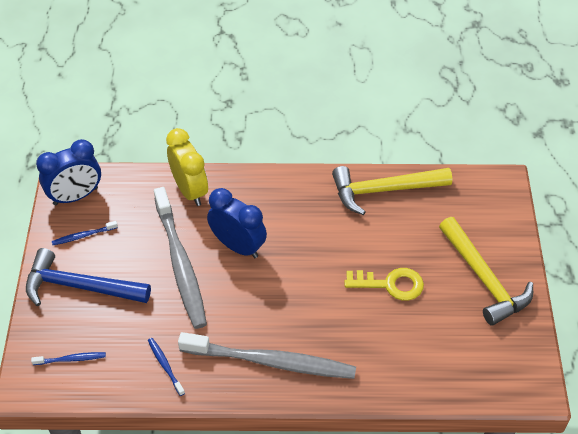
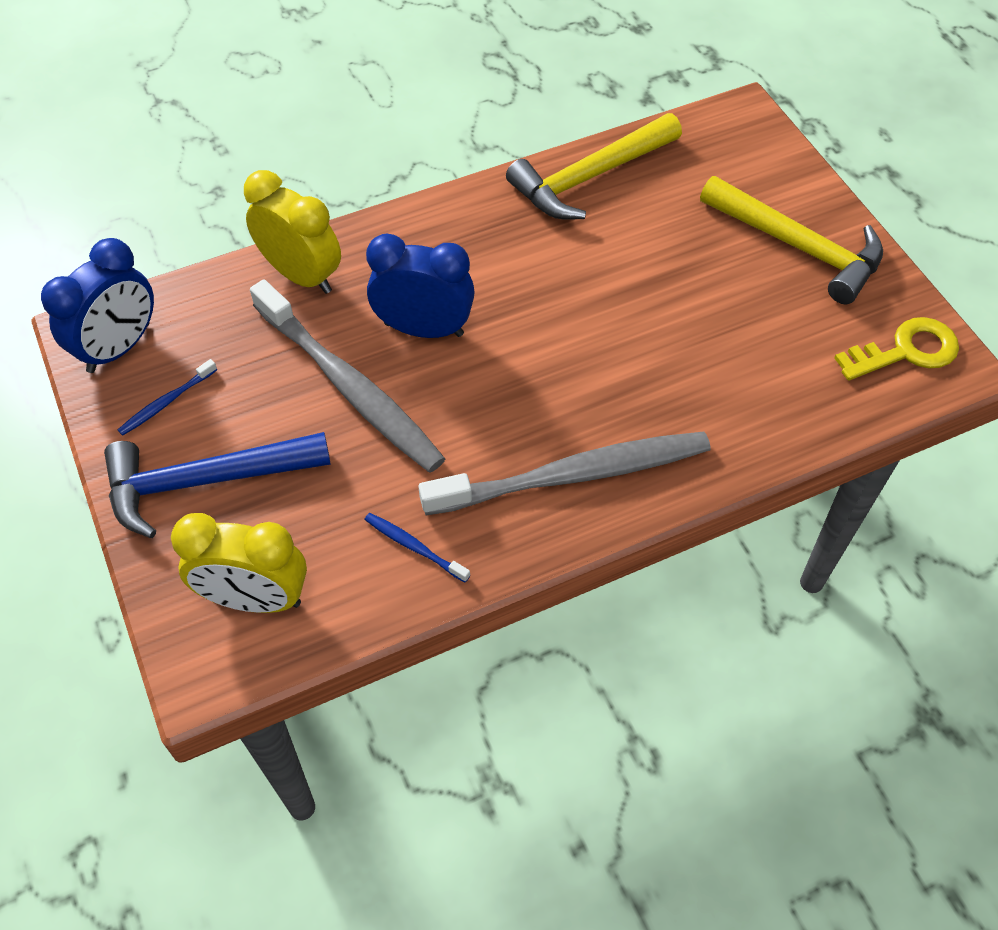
camera: 25 degrees left, 5 degrees up
(71, 359) = (255, 599): blue toothbrush -> yellow clock
(390, 284) = (677, 301): yellow key -> yellow key (906, 351)

